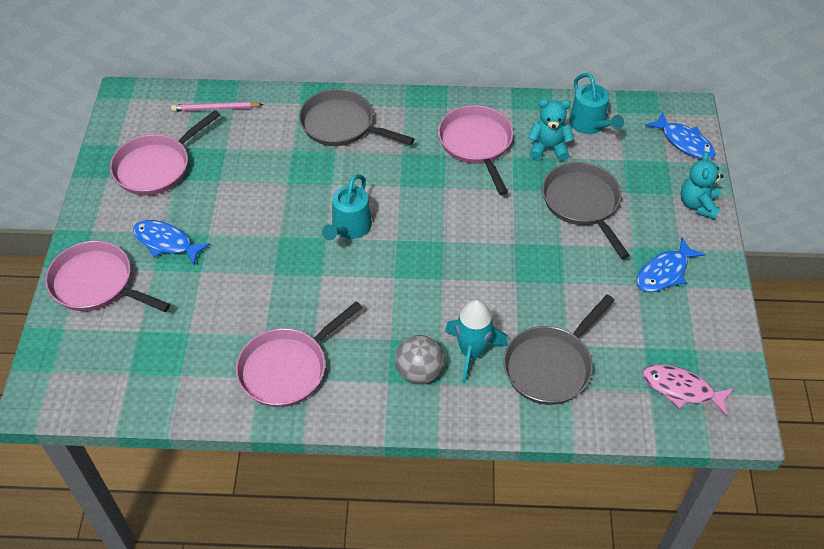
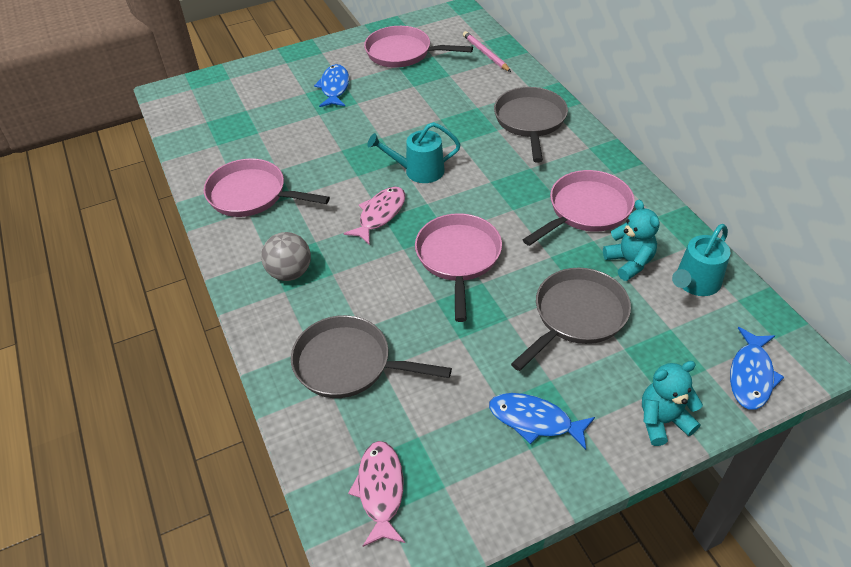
camera: 65 degrees right, 5 degrees down
(97, 284) = (276, 75): pink pan -> pink pan (458, 258)
(388, 278) = (380, 215): none -> pink fish
(472, 352) = (331, 300): turquoise rocket -> none

